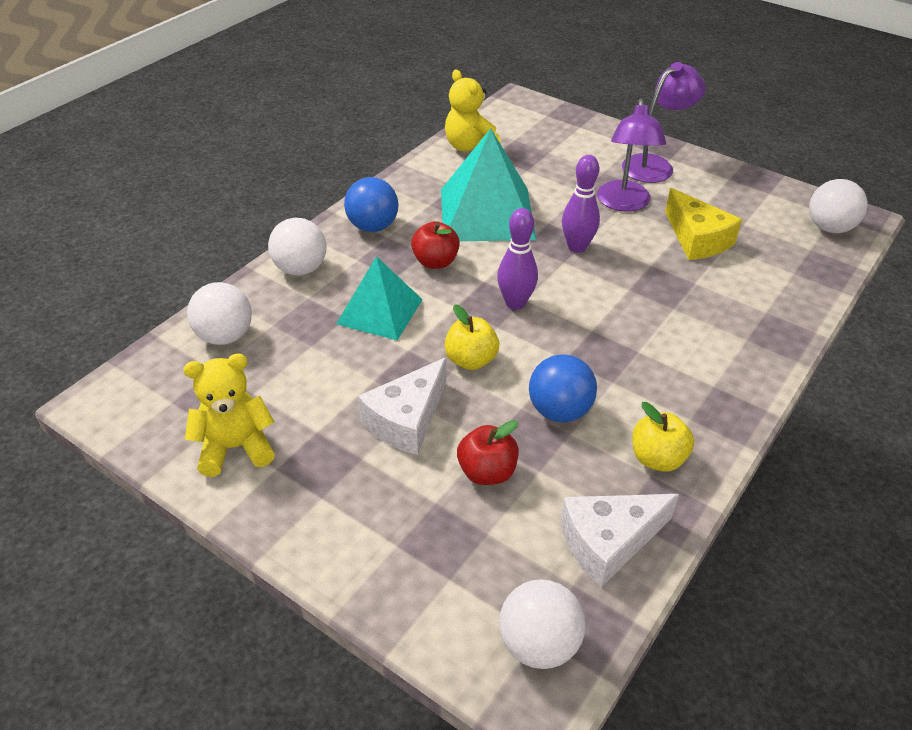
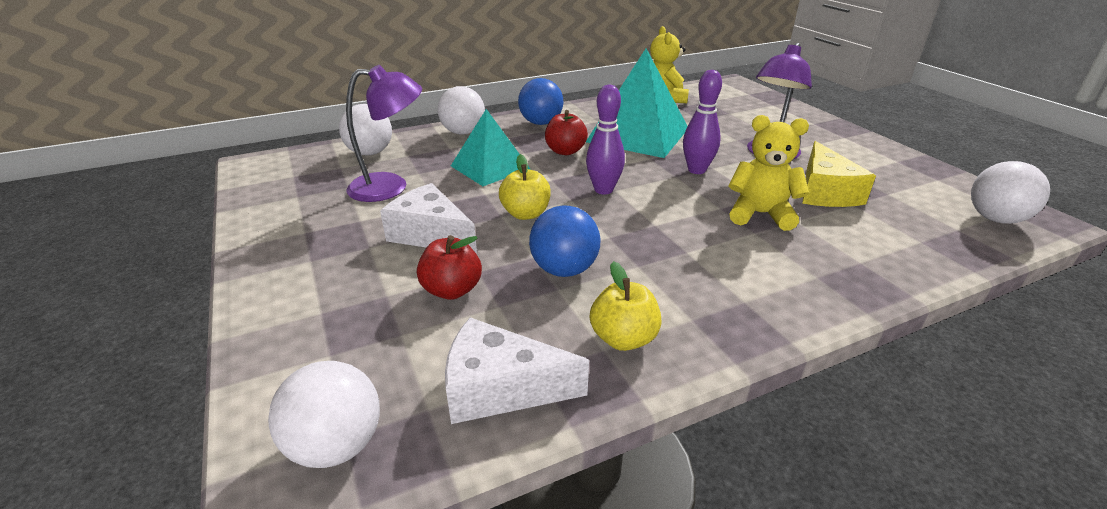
camera: 30 degrees right, 10 degrees down
(235, 447) = (296, 211): yellow teddy bear -> yellow teddy bear (760, 214)
(406, 420) = (430, 234): white cheese -> white cheese turned 60 degrees clockwise
(655, 165) = (824, 138): purple lamp -> purple lamp (390, 187)

